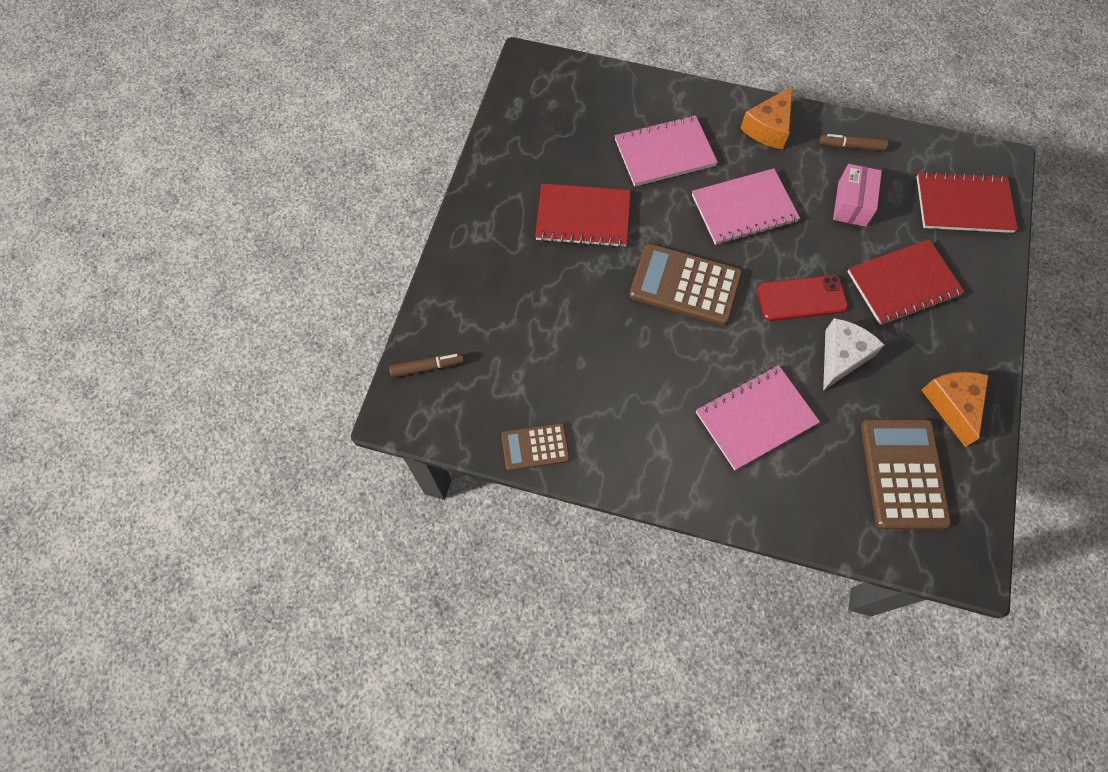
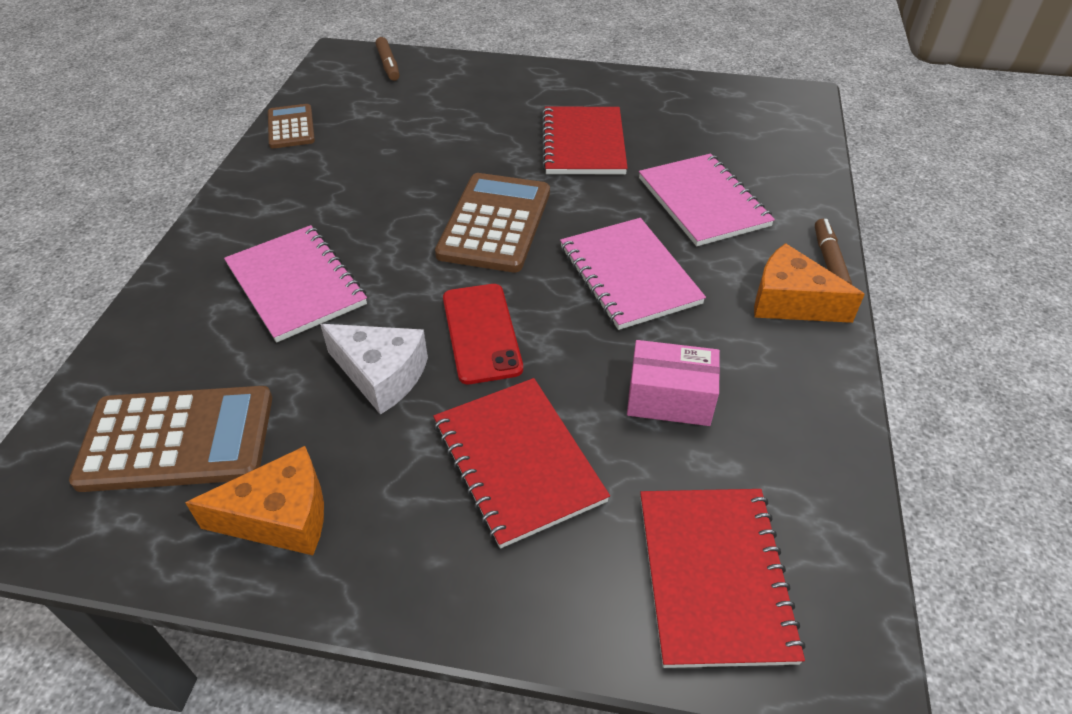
camera: 85 degrees right, 20 degrees down
(851, 146) = (794, 403): brown marker -> brown marker (829, 261)

